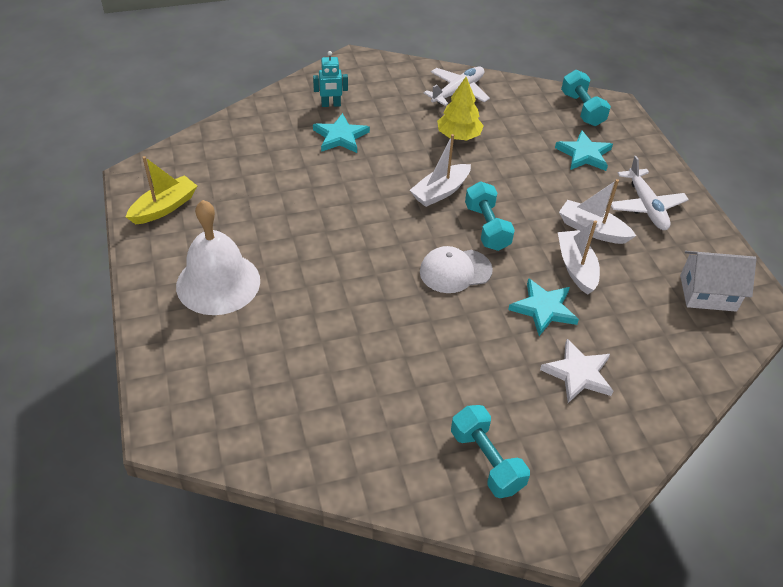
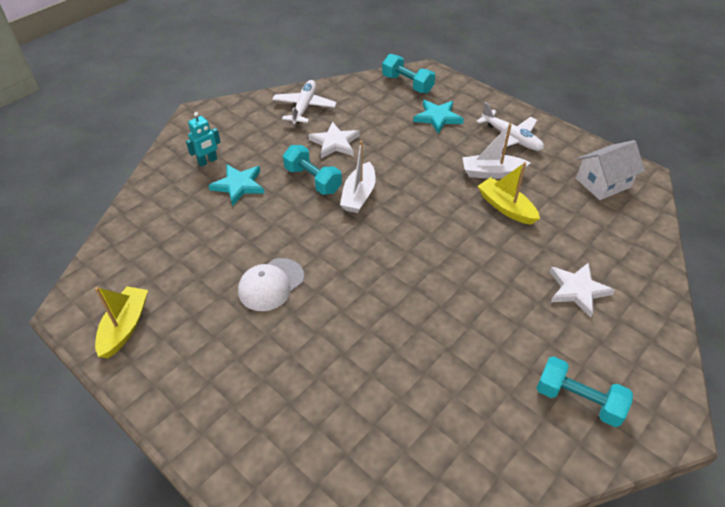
camera: 30 degrees left, 0 degrees up
(218, 283) = (236, 372): white bell -> none
(455, 271) = (424, 255): white cap -> white cap (271, 284)
(459, 136) = (335, 143): yellow tree -> white star
(486, 227) = (417, 207): turquoise dumbbell -> turquoise dumbbell (312, 180)
(543, 309) = (512, 252): turquoise star -> none
(576, 267) = (506, 207): white boat -> yellow boat

